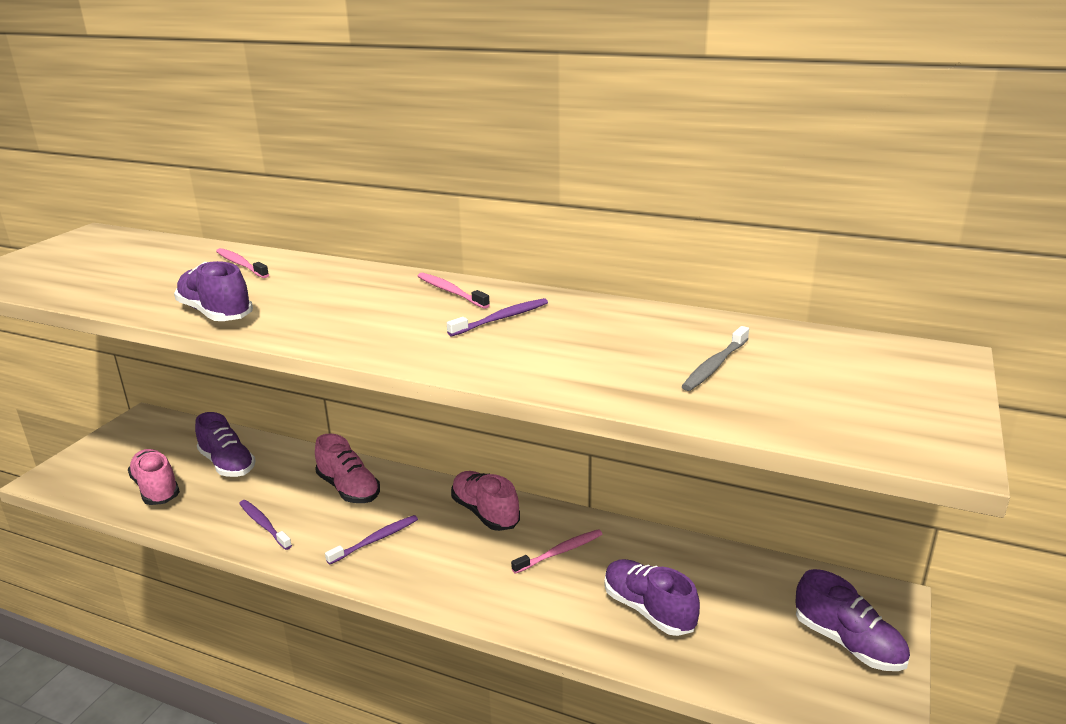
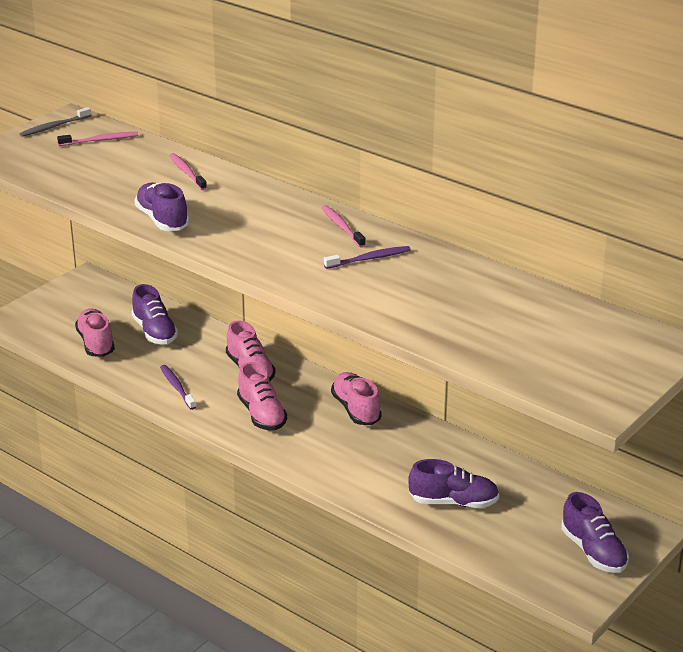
camera: 15 degrees right, 5 degrees up
(375, 540) = (261, 415): purple toothbrush -> pink shoe
(560, 552) = (404, 450): pink toothbrush -> pink toothbrush (100, 140)
(648, 610) = (453, 502): purple shoe -> purple shoe turned 120 degrees clockwise
(715, 365) = (500, 323): grey toothbrush -> grey toothbrush (54, 127)

